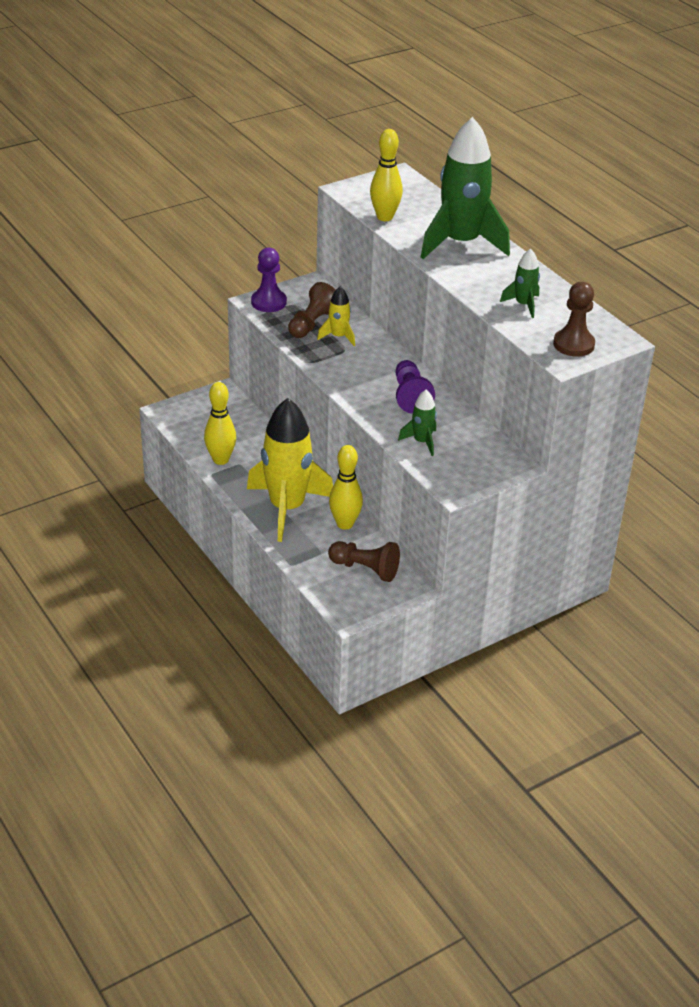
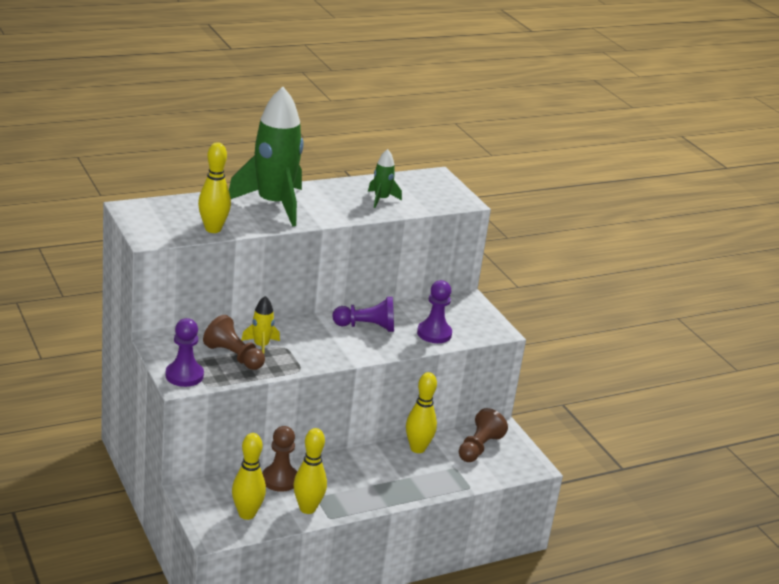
camera: 85 degrees left, 10 degrees down
(201, 426) = (247, 514): none -> yellow bowling pin
(287, 508) = (390, 478): yellow rocket -> none
(422, 442) = (434, 333): green rocket -> purple pawn
(573, 344) = (442, 193): brown pawn -> brown pawn (280, 479)

